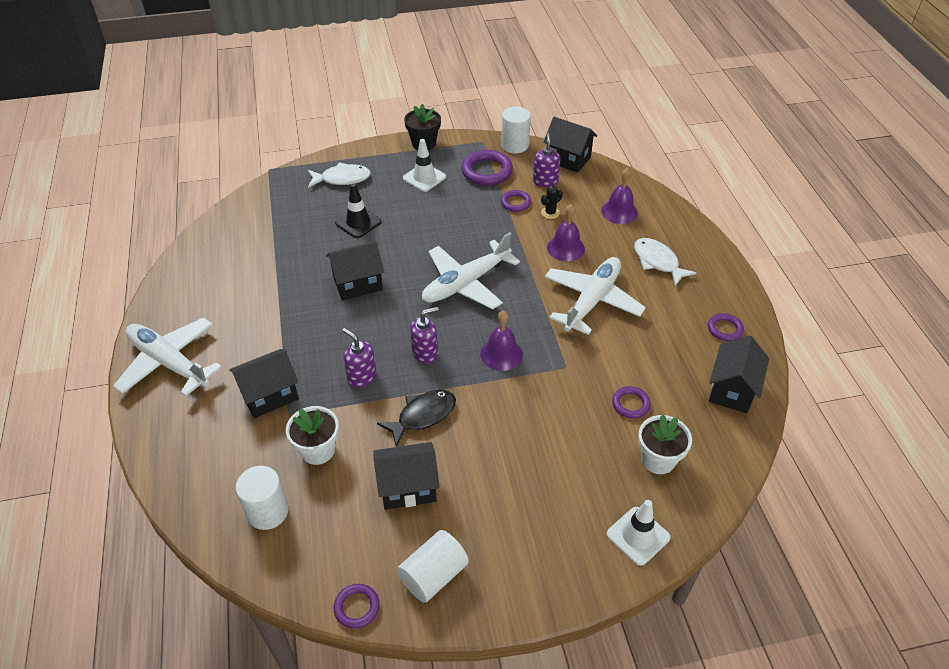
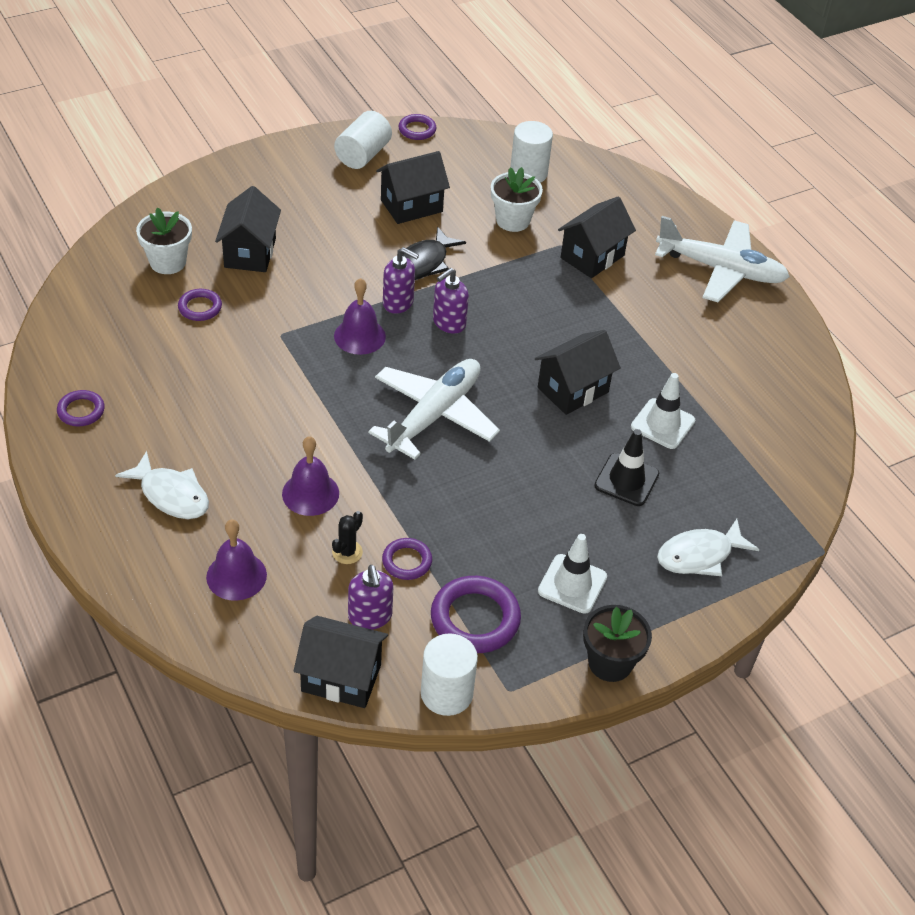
camera: 160 degrees right, 0 degrees up
(362, 377) = (507, 288): purple soap dispenser -> purple soap dispenser (398, 303)
(592, 301) = (260, 419): white plane -> none
(638, 536) = (186, 203): white traffic cone -> white traffic cone (662, 424)
(732, 390) = (80, 340): black house -> black house (250, 253)

